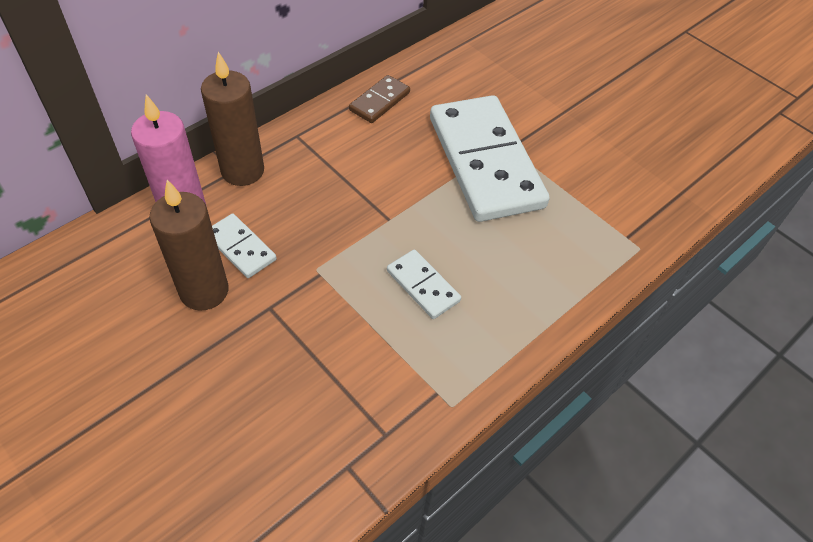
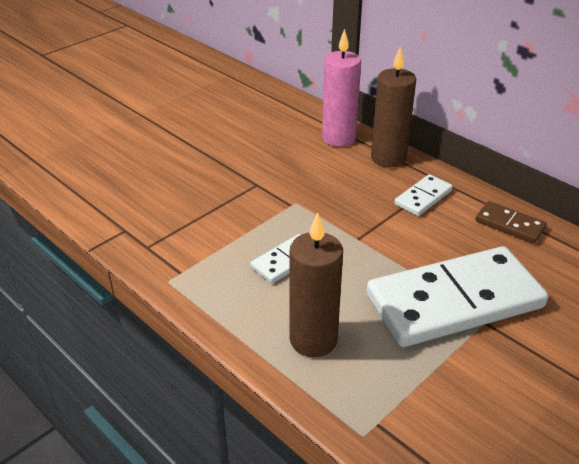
camera: 90 degrees right, 15 degrees down
(204, 291) = (268, 155): brown candle -> brown candle (313, 340)
(240, 248) = (309, 165): white domino -> white domino (423, 197)

